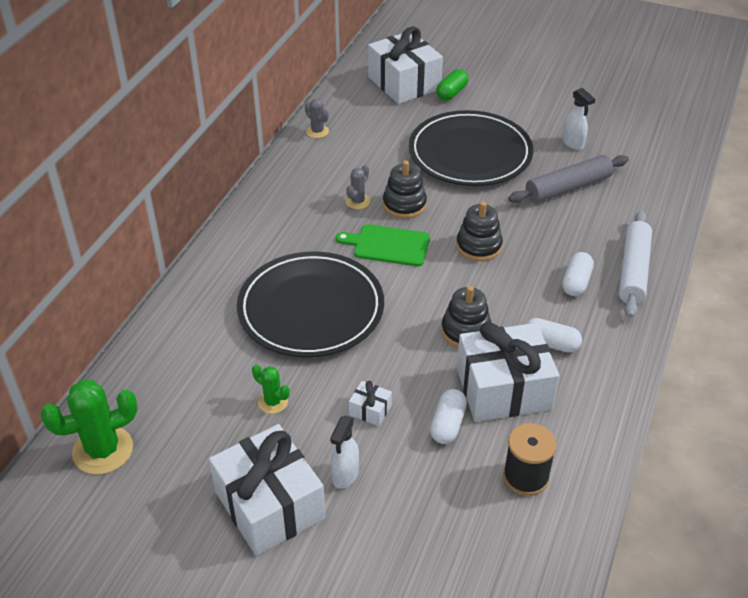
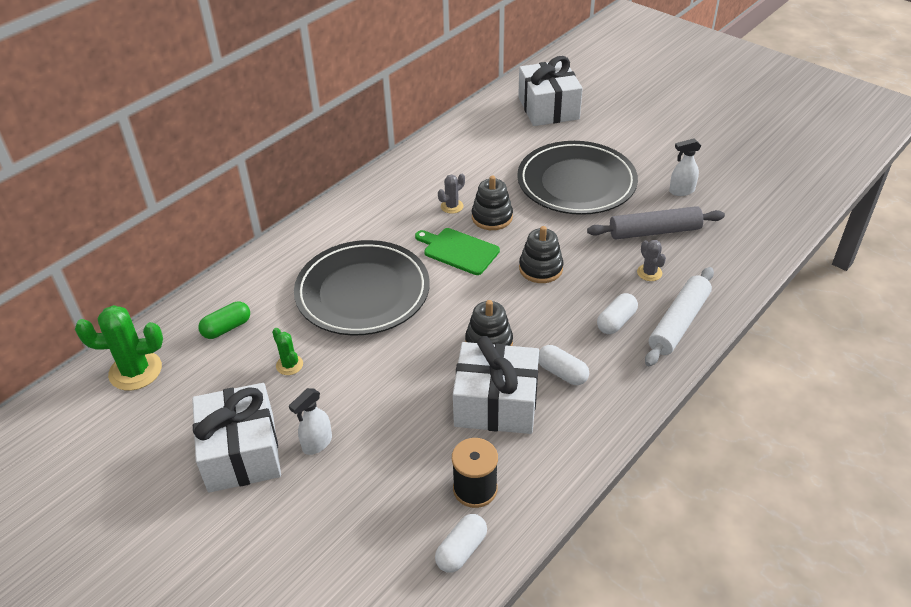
camera: 20 degrees right, 0 degrees up
(317, 131) = (448, 138): grey cactus -> grey cactus (649, 273)
(370, 410) = (367, 392): white gift -> none
(447, 424) = (429, 423): white capsule -> white capsule (461, 550)
(451, 93) = (588, 124): green capsule -> green capsule (227, 328)
(573, 143) = (681, 191): white spray bottle -> white spray bottle turned 90 degrees clockwise

